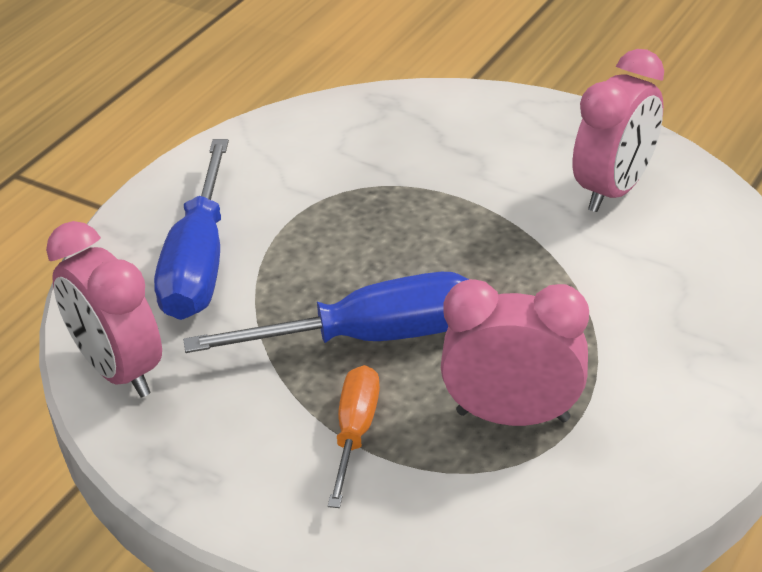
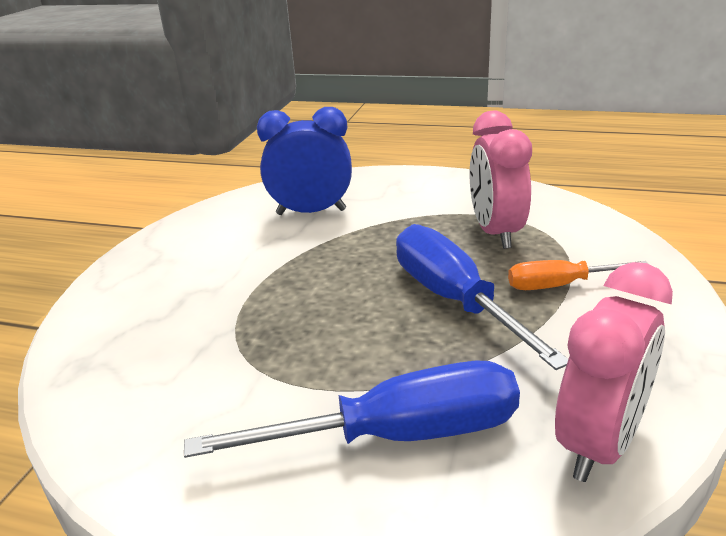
camera: 105 degrees left, 10 degrees down
(614, 190) = (236, 230): pink clock -> none
(646, 254) = (311, 212): none -> blue clock

